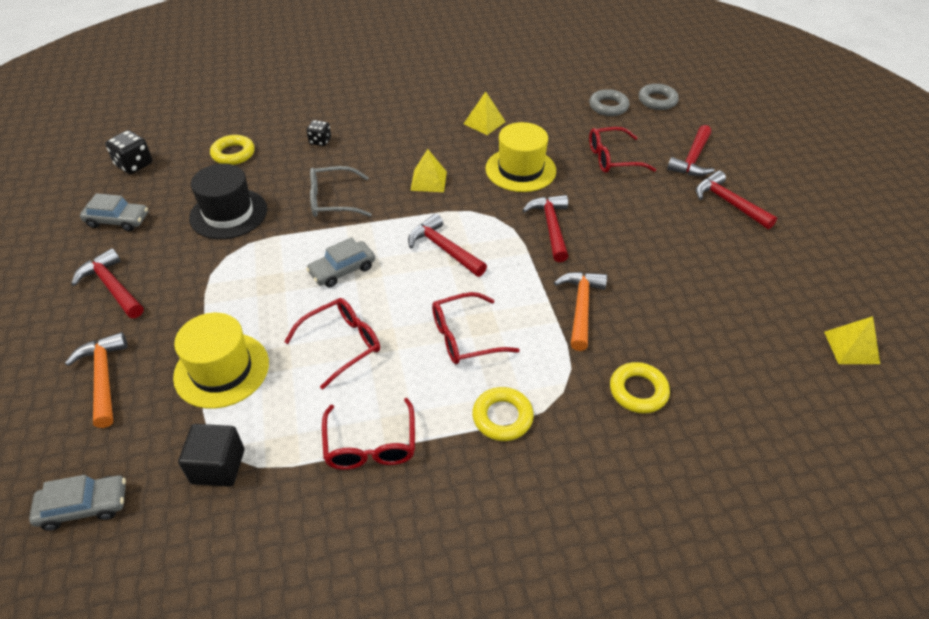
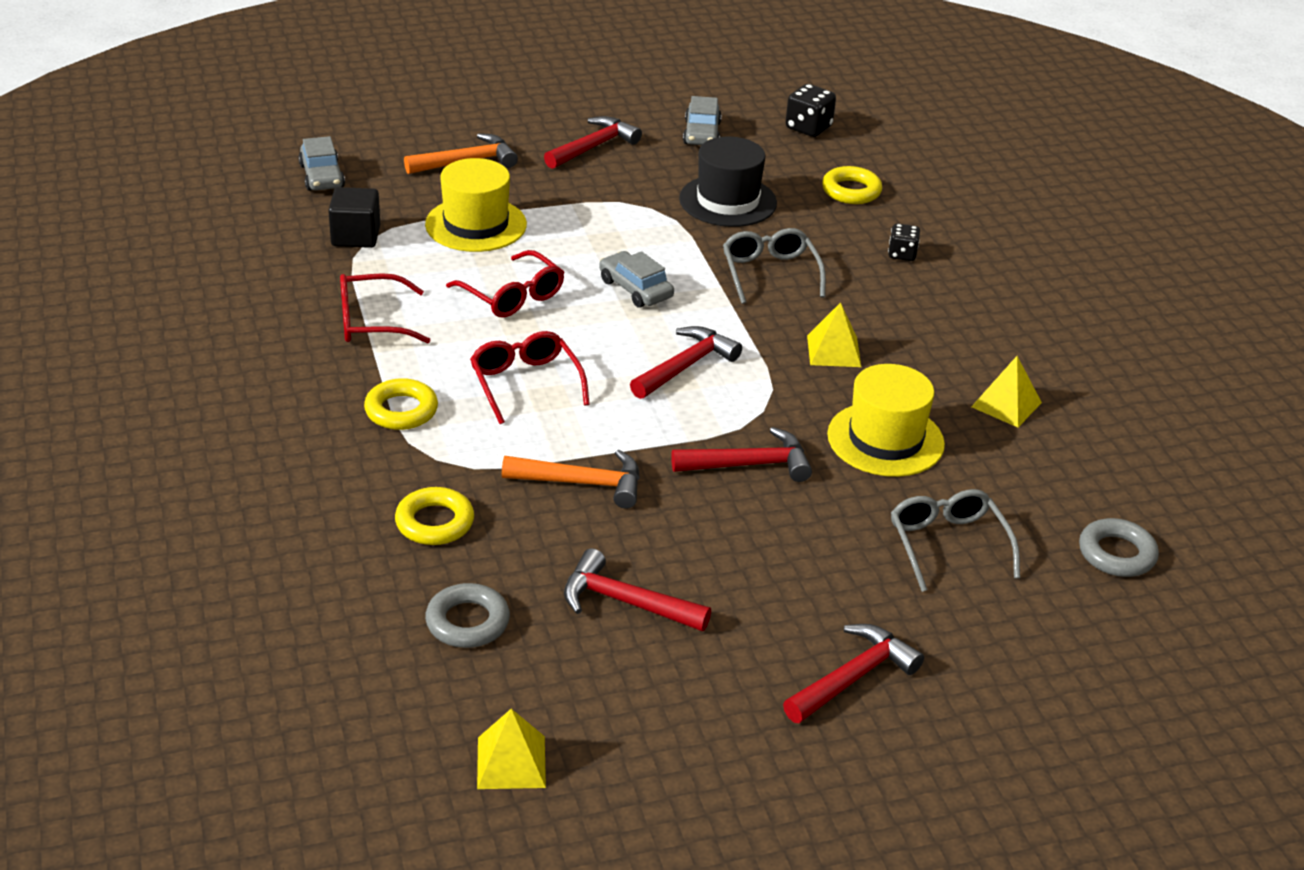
camera: 85 degrees right, 10 degrees down
(612, 158) = (947, 545): red glasses -> grey glasses
(657, 100) = (1168, 625): grey ring -> grey ring (467, 622)
(692, 159) = (976, 648): red hammer -> red hammer (625, 602)

